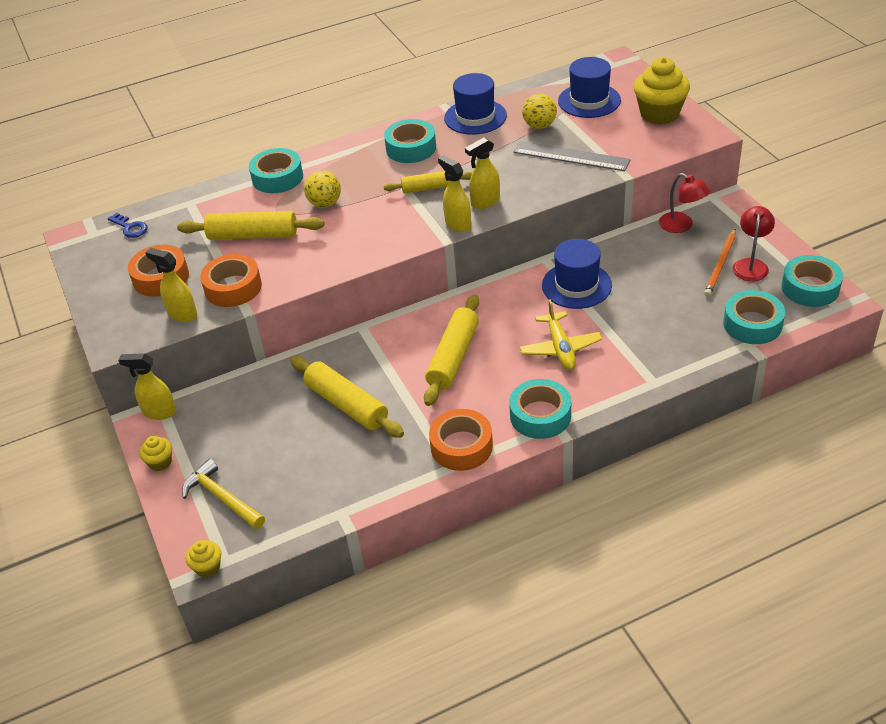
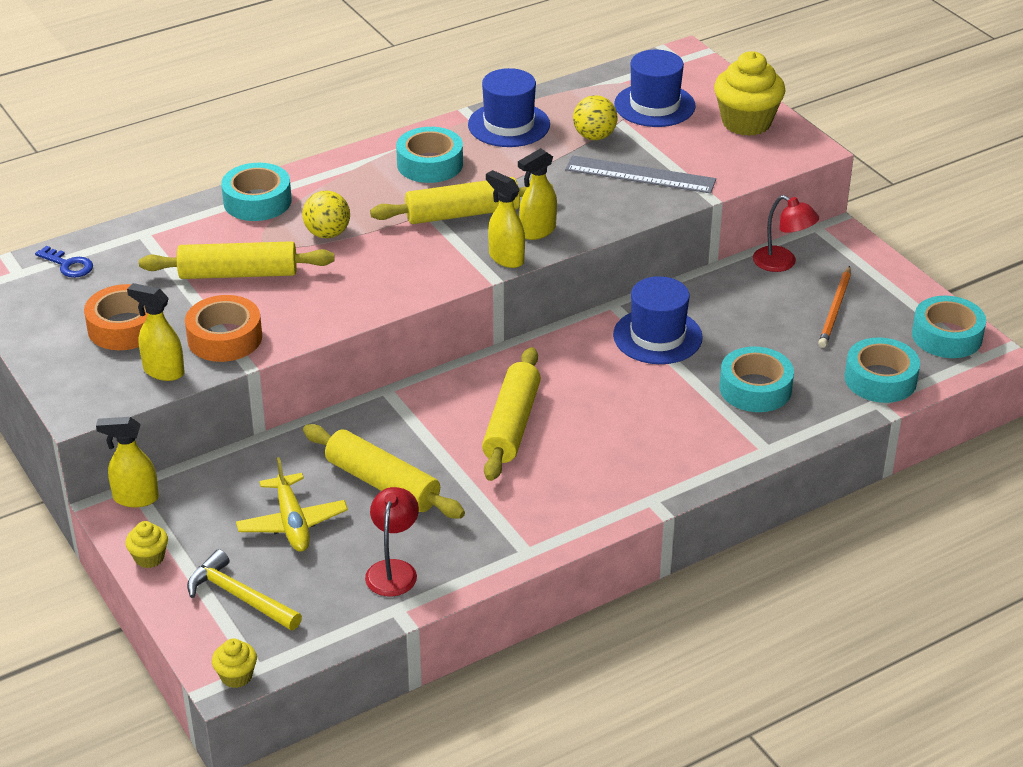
camera: 10 degrees left, 5 degrees down
(429, 188) = (462, 214): yellow rolling pin -> yellow rolling pin, size x1.57
(461, 446) = (537, 528): orange tape -> none
(540, 415) = (631, 490): turquoise tape -> turquoise tape (755, 388)
(560, 348) = (646, 411): yellow plane -> yellow plane (292, 523)
(751, 265) = (872, 309): red lamp -> red lamp (393, 570)

